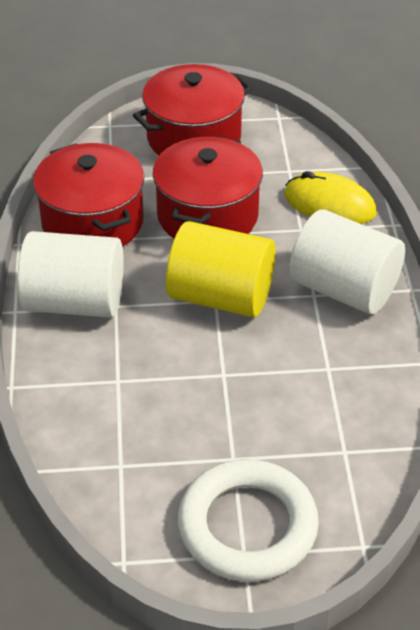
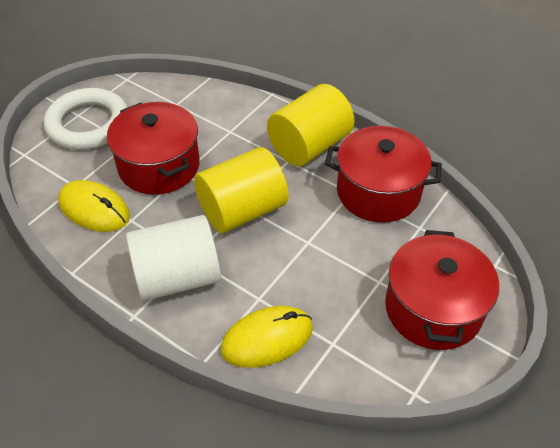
camera: 130 degrees right, 5 degrees up
(74, 302) = (309, 146): white cylinder -> yellow cylinder
(207, 216) = (327, 254): red pot -> red pot (159, 166)
(351, 408) = (94, 209): none -> yellow mouse

